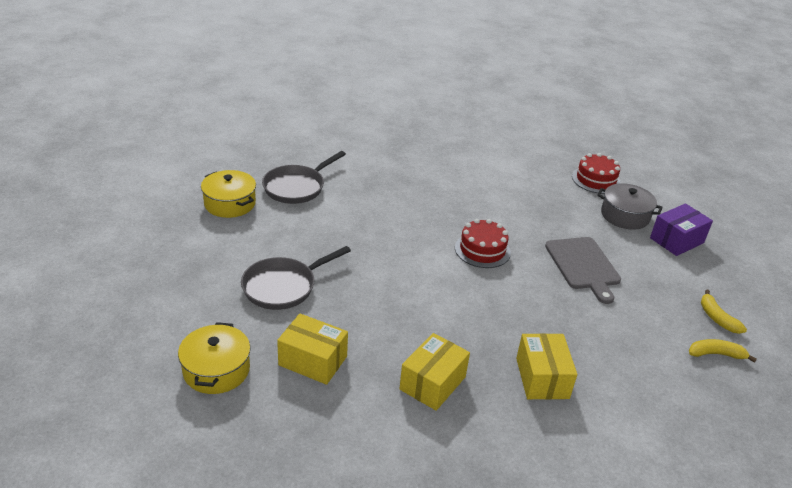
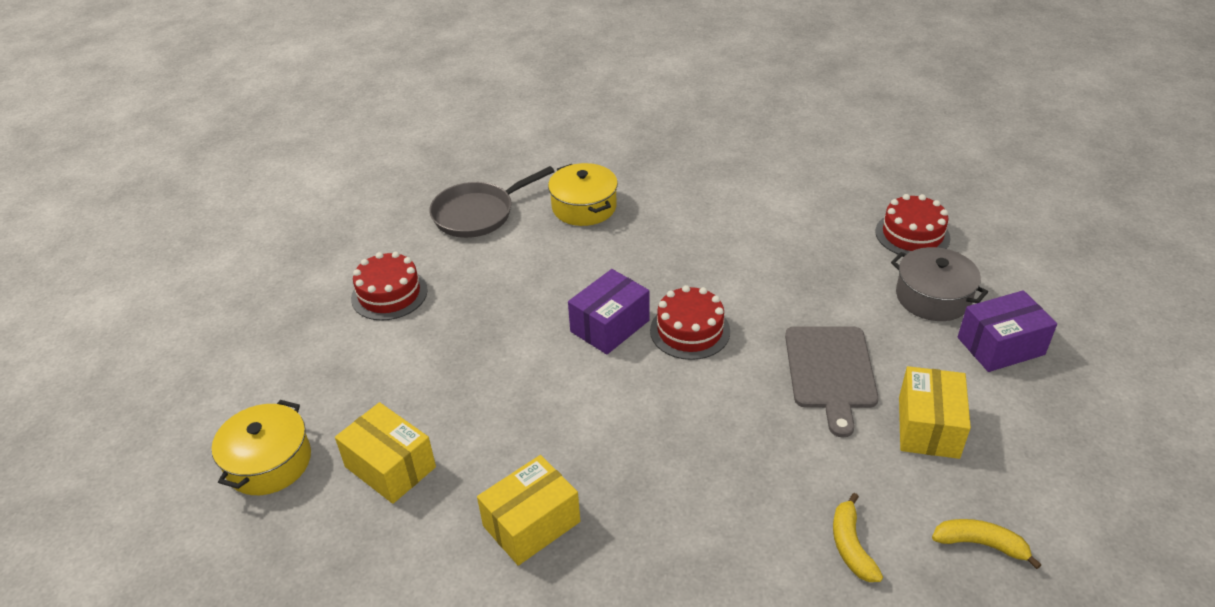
camera: 20 degrees right, 5 degrees up
(230, 203) = (384, 230): yellow pot -> yellow pot (584, 207)
(255, 246) = (389, 294): none -> red cake
(283, 286) = (399, 355): grey pan -> none
(427, 252) = (610, 326): none -> purple box
(542, 378) = (689, 541): yellow box -> yellow box (928, 427)
(717, 318) = (1010, 484): yellow banana -> yellow banana (851, 546)

